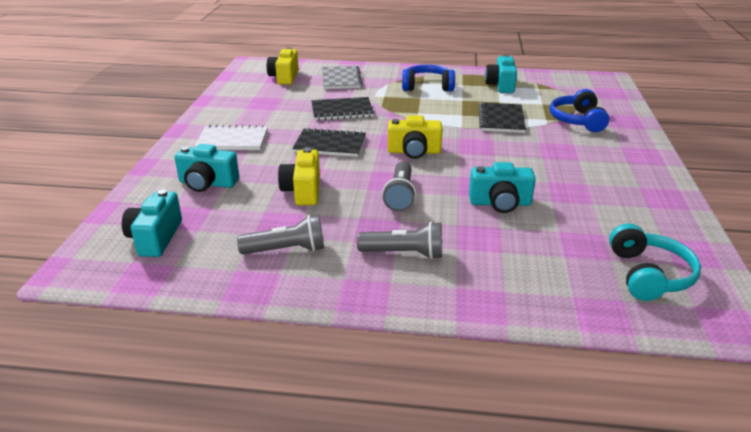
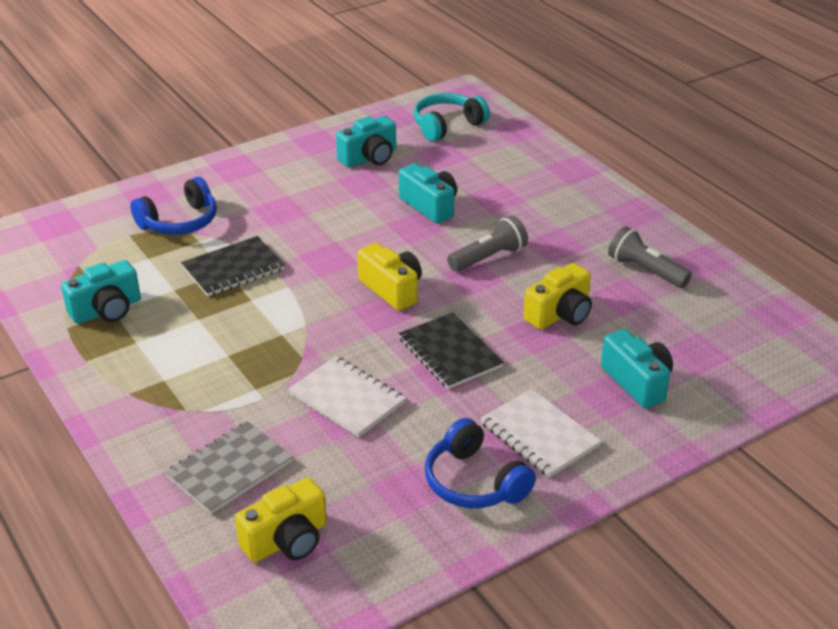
camera: 130 degrees left, 5 degrees up
(155, 238) = (742, 346): turquoise camera -> turquoise camera (369, 158)
(342, 110) = (347, 398): black notebook -> white notebook
(404, 253) = (566, 218): grey flashlight -> none
(427, 86) = (176, 369): blue headphones -> blue headphones (474, 482)

